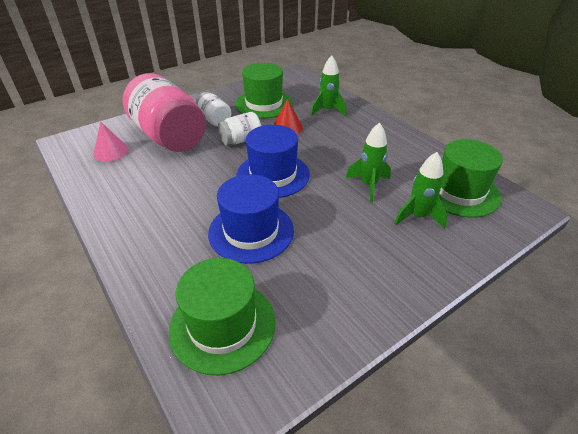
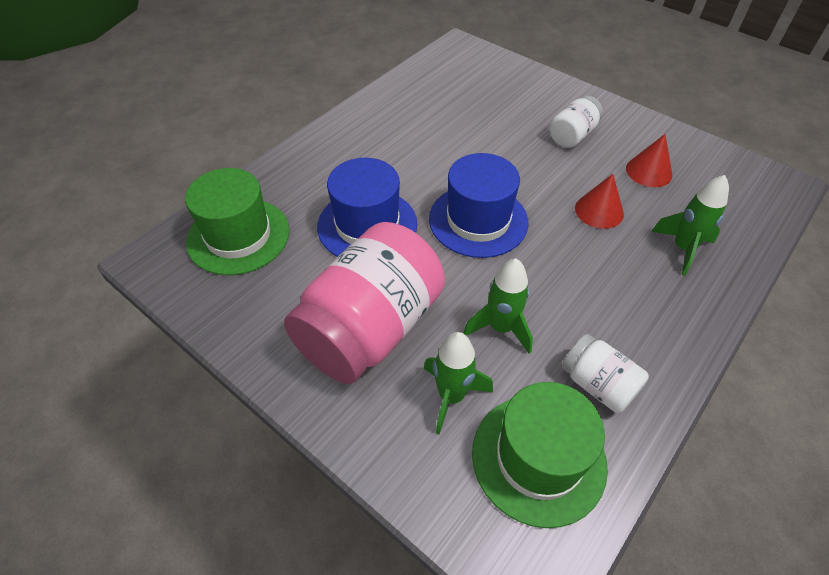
camera: 75 degrees right, 10 degrees up
(111, 151) = (459, 80): pink cone -> none
(169, 137) = (511, 110): pink jar -> pink jar (370, 328)
(241, 140) = (539, 172): white jar -> white jar (598, 384)
(264, 104) = (648, 171): green hat -> red cone

